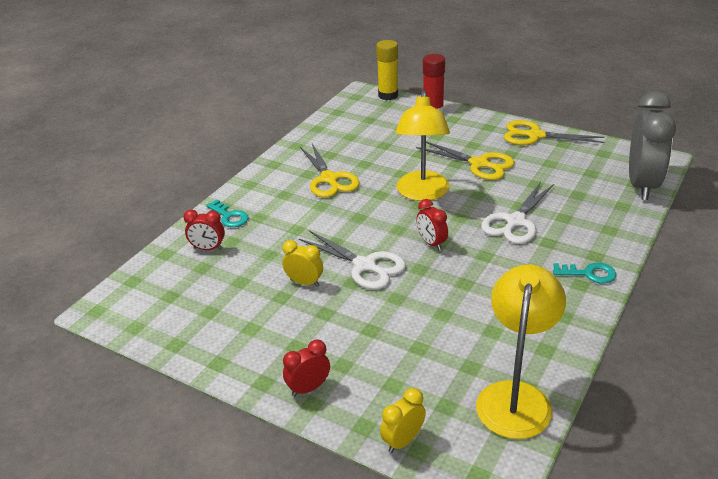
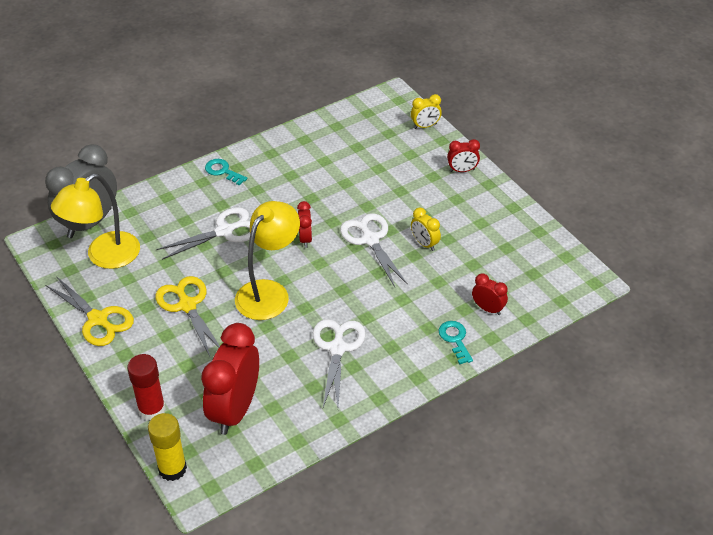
camera: 155 degrees left, 10 degrees up
(329, 179) = (337, 348): yellow scissors -> white scissors
(376, 127) = (235, 409): none -> red clock
(516, 396) = (346, 123): yellow lamp -> yellow lamp (104, 256)

